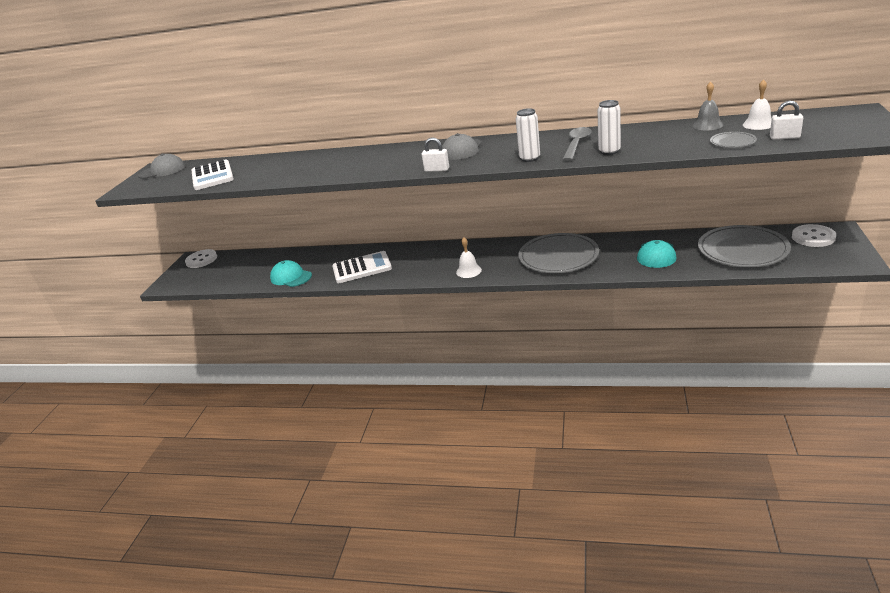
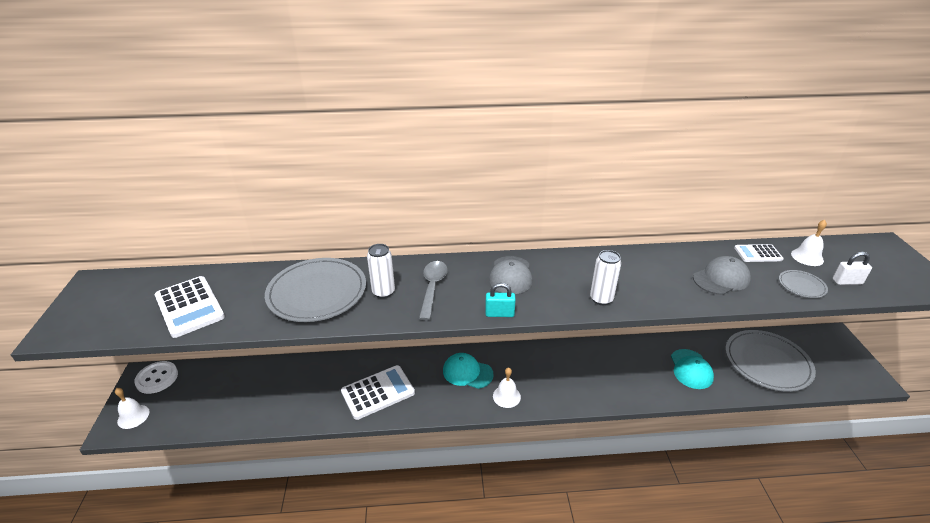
camera: 20 degrees left, 5 degrees up
(162, 171) = (106, 290): grey cap -> grey cap (721, 279)
(179, 279) = (133, 416): none -> white bell
(291, 277) = (291, 409): turquoise cap -> turquoise cap (467, 372)
(437, 170) = (499, 313): white padlock -> turquoise padlock
(558, 257) = (595, 372): grey plate -> grey plate (317, 292)
(577, 144) = (640, 276): grey spoon -> grey spoon (432, 288)
(609, 151) = (683, 292): white can -> white can (383, 292)
(707, 125) = (758, 254): grey bell -> white calculator
(813, 237) = (819, 345): white button -> none

